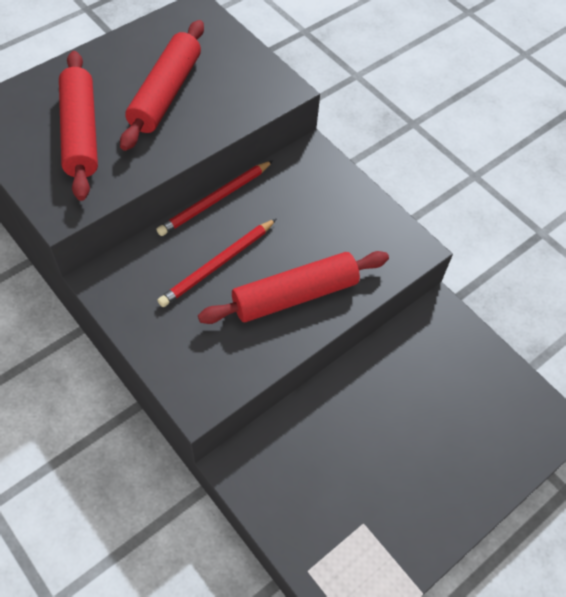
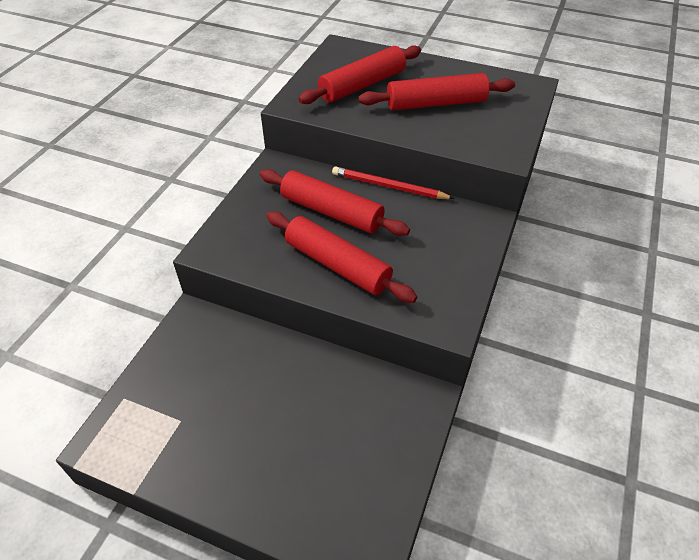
camera: 65 degrees right, 10 degrees down
(218, 264) = (332, 212): red pencil -> red rolling pin

